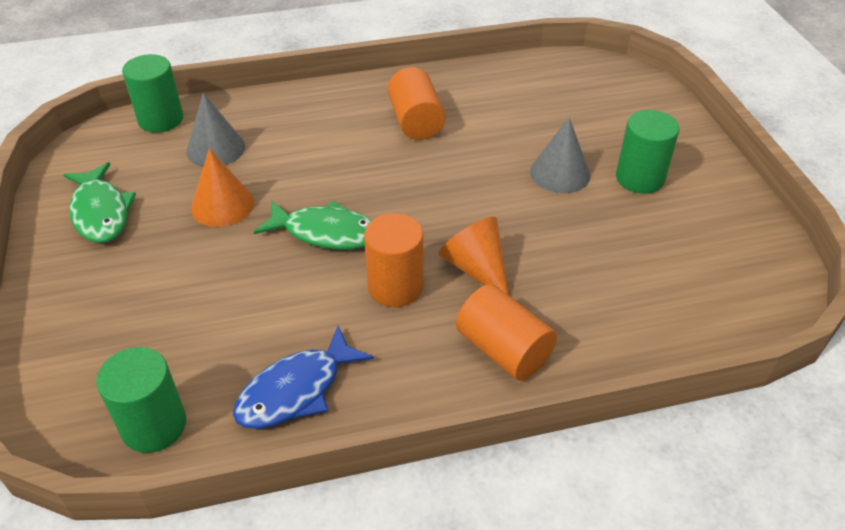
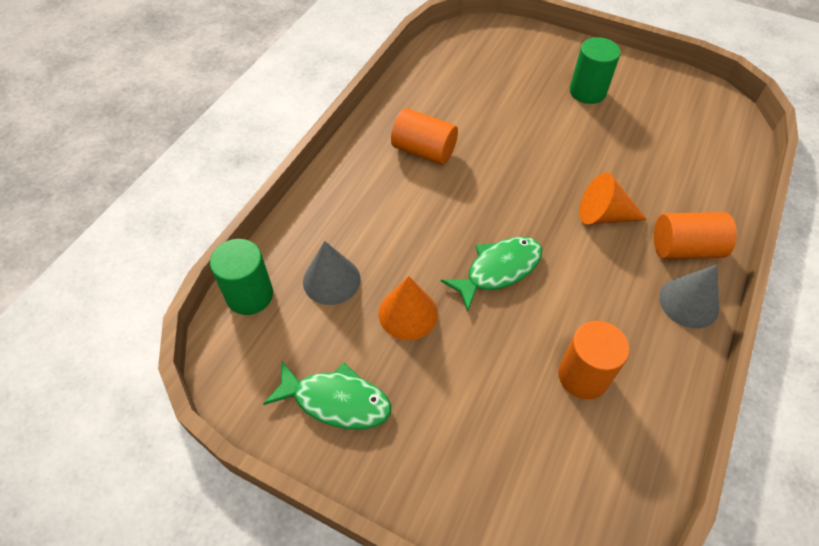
camera: 50 degrees left, 10 degrees up
(154, 425) = (618, 483): green cylinder -> none
(296, 390) = (644, 376): blue fish -> none
(395, 287) = (587, 266): orange cylinder -> orange cylinder (583, 376)
(560, 173) = (549, 120): grey cone -> grey cone (689, 302)

